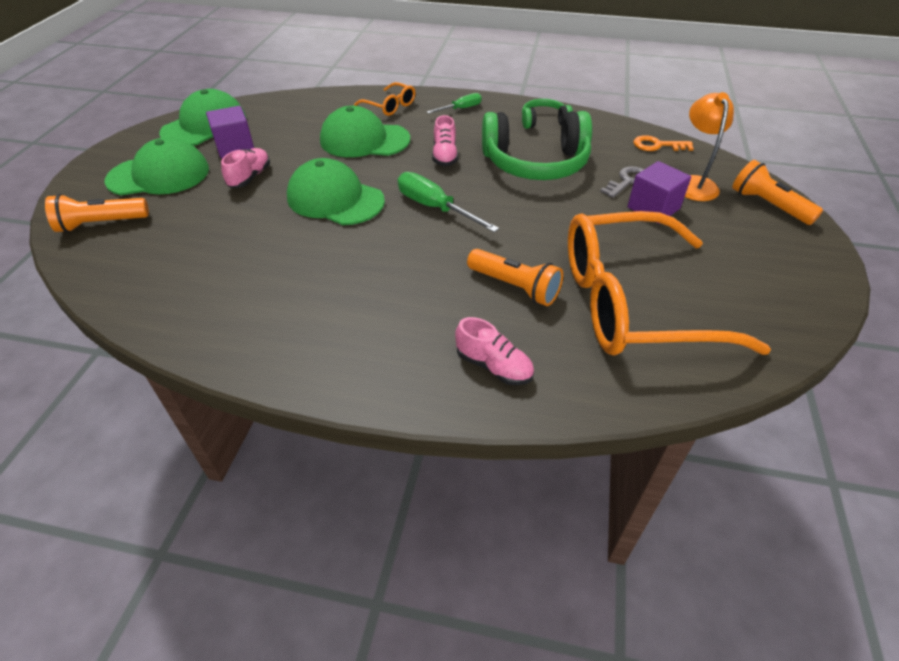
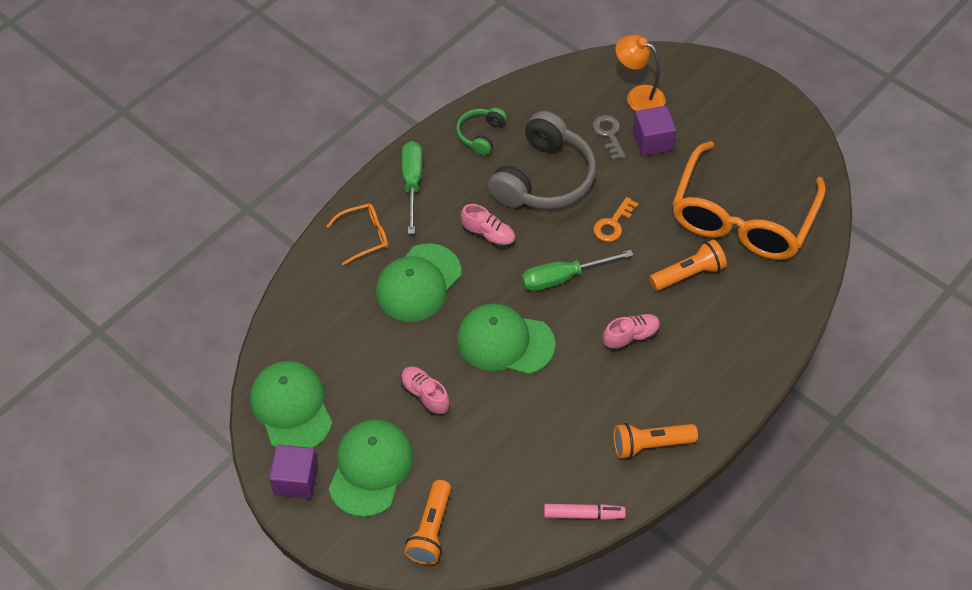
camera: 60 degrees left, 10 degrees up
(147, 313) = (583, 514): none -> pink marker
(235, 147) = (358, 392): purple cube -> purple cube (296, 480)
(335, 199) = (505, 342): green cap -> green cap turned 45 degrees clockwise
(461, 109) = (412, 183): green screwdriver -> green screwdriver, size x1.65
(494, 366) = (754, 324): pink shoe -> pink shoe (631, 337)
(535, 163) = (544, 178): green headphones -> grey headphones
(657, 145) = (573, 83): orange key -> orange key (613, 224)
(768, 205) = (691, 73): orange flashlight -> orange flashlight (650, 445)

